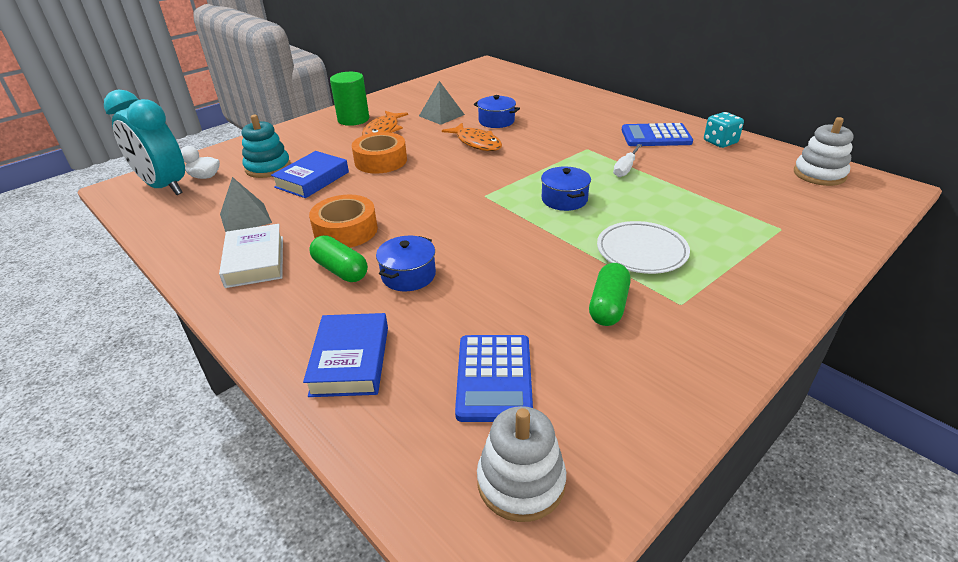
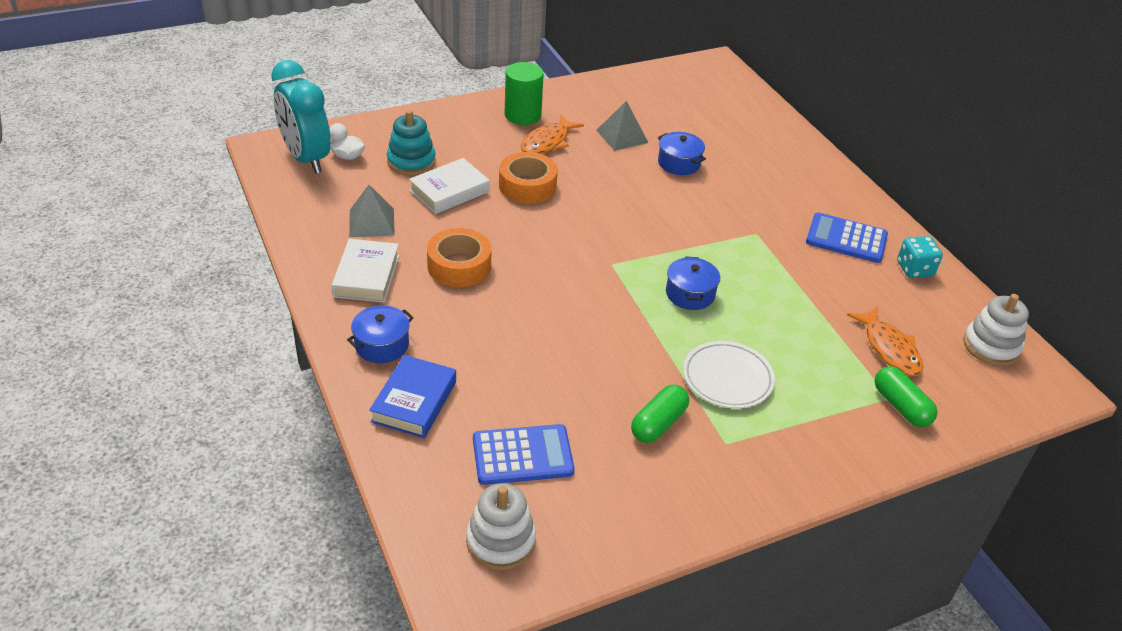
camera: 15 degrees right, 5 degrees up
(312, 180) = (449, 191): blue book -> white book
(340, 270) = (438, 310): green capsule -> green capsule (901, 406)
(408, 275) = (496, 334): blue pot -> blue pot (382, 345)
(476, 143) = (640, 189): orange fish -> orange fish (889, 349)
(494, 378) = (522, 455): blue calculator -> blue calculator turned 120 degrees counterclockwise
(625, 168) = (781, 273): white screwdriver -> none

